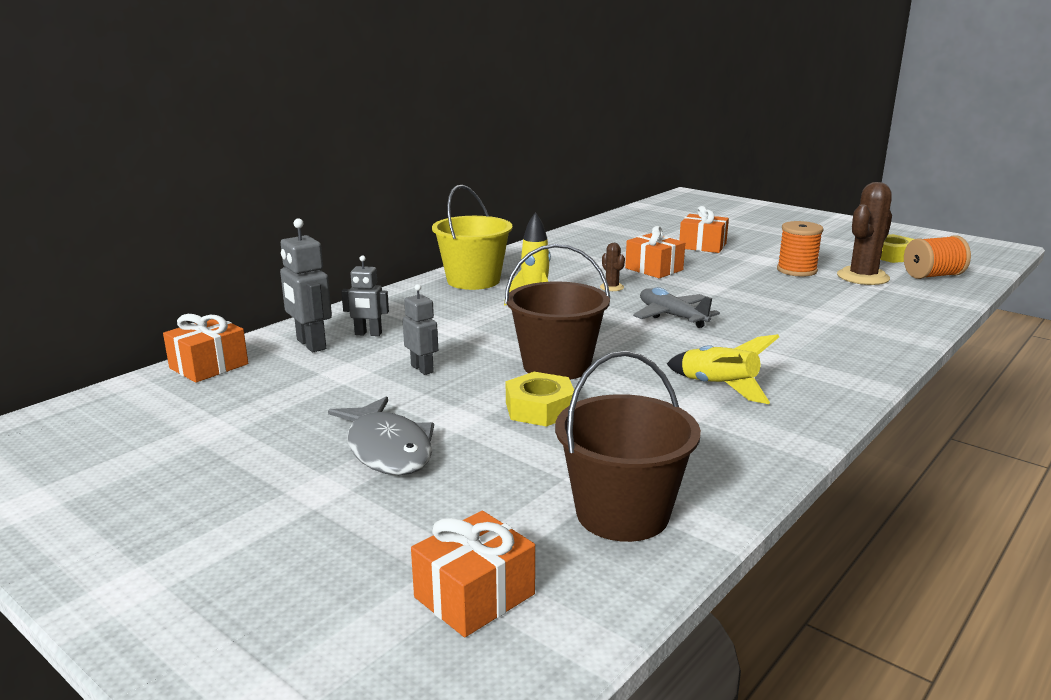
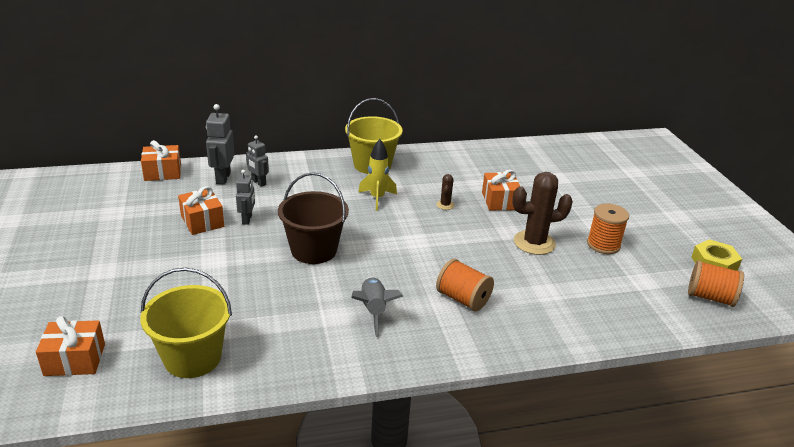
camera: 35 degrees right, 10 degrees up
(387, 449) = (159, 262): grey fish -> none
(540, 408) = (259, 274): yellow nut -> none
(622, 514) = (192, 357): brown bucket -> yellow bucket
(672, 316) = (442, 245): grey plane -> none
(702, 246) = (573, 193): orange gift -> orange gift (202, 221)
(718, 387) = (373, 310): yellow rocket -> grey rocket
(774, 346) = (463, 299): none -> orange spool
(863, 277) = (645, 273): brown cactus -> brown cactus (534, 243)

